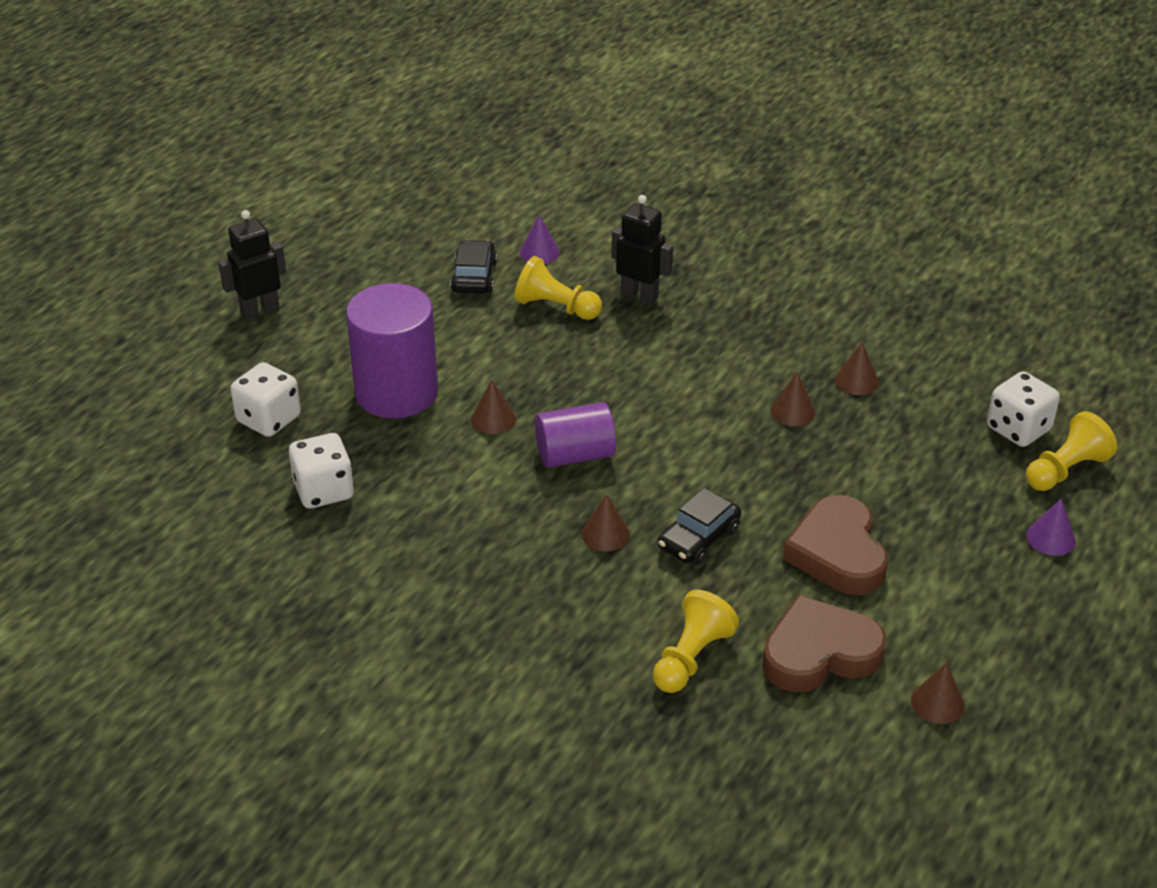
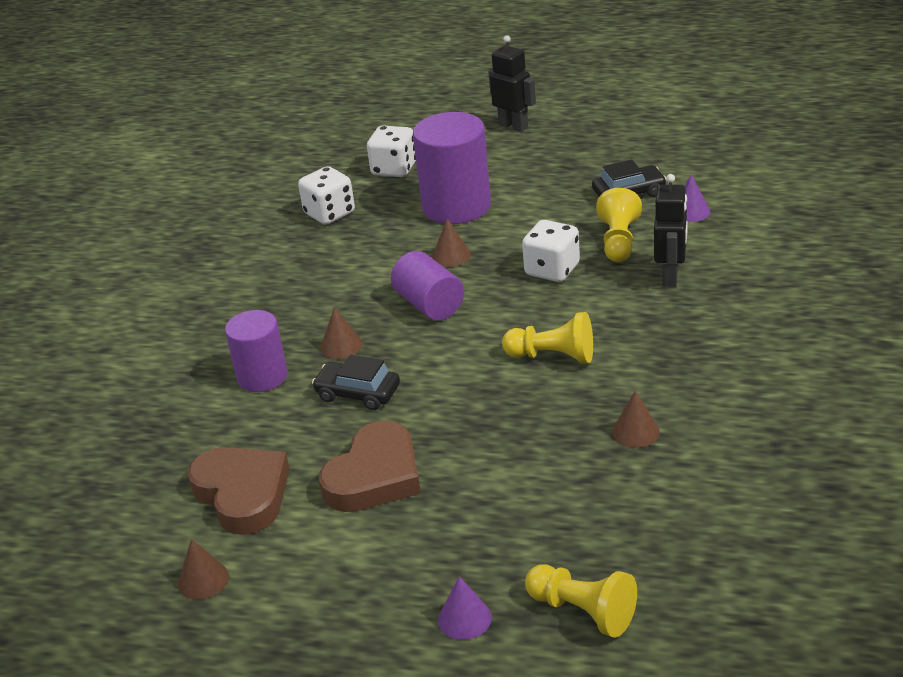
camera: 75 degrees right, 5 degrees down
(624, 605) = (262, 376): none -> purple cylinder
(691, 658) = (214, 425): yellow pawn -> yellow pawn (553, 356)
(792, 411) = (561, 403): brown cone -> none
(837, 553) = (375, 476): brown heart -> brown heart turned 150 degrees clockwise
(1018, 429) = (632, 562): white dice -> white dice (552, 270)

